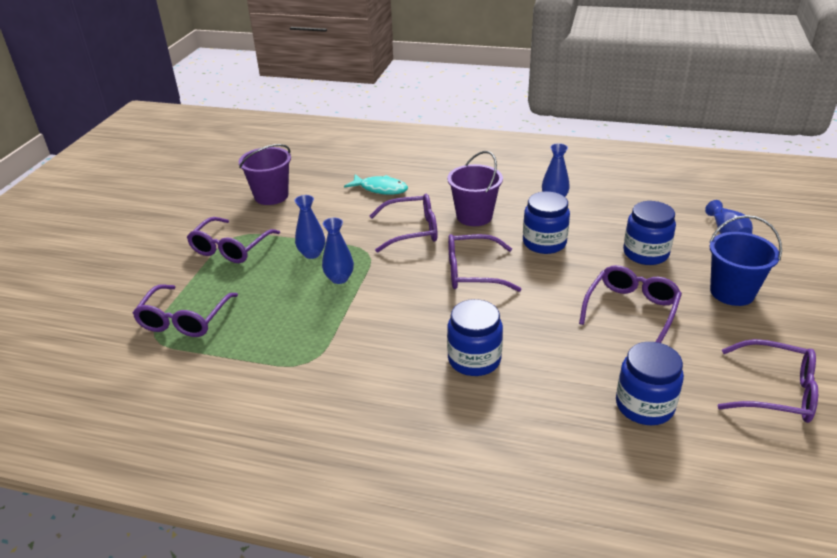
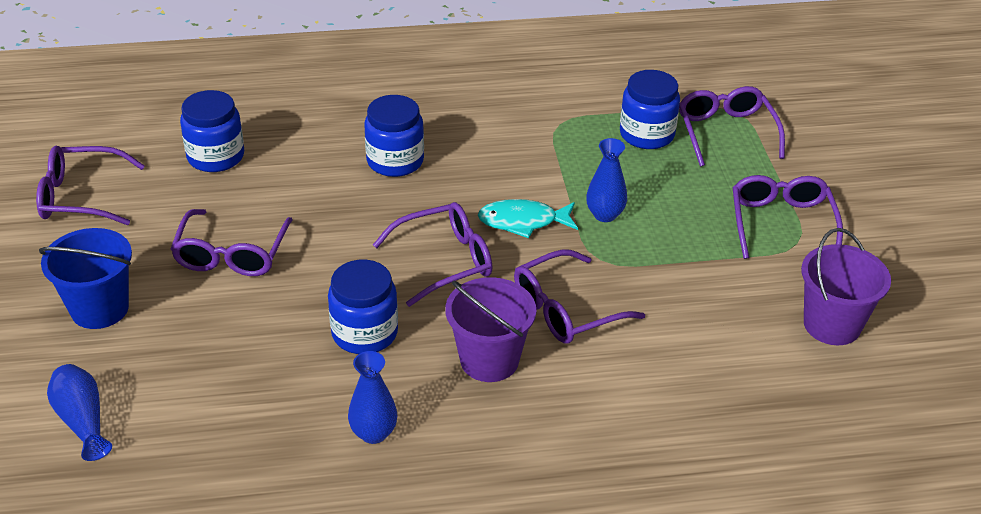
camera: 155 degrees right, 5 degrees up
(312, 254) = (670, 240): blue vase -> none
(380, 189) = (676, 384): turquoise fish -> turquoise fish (523, 222)
(645, 253) = (213, 348): blue jar -> blue jar (647, 134)

